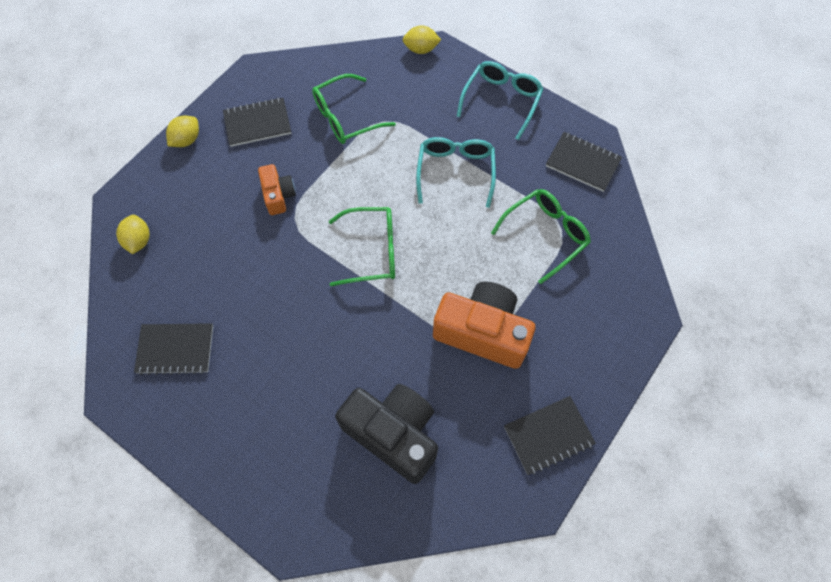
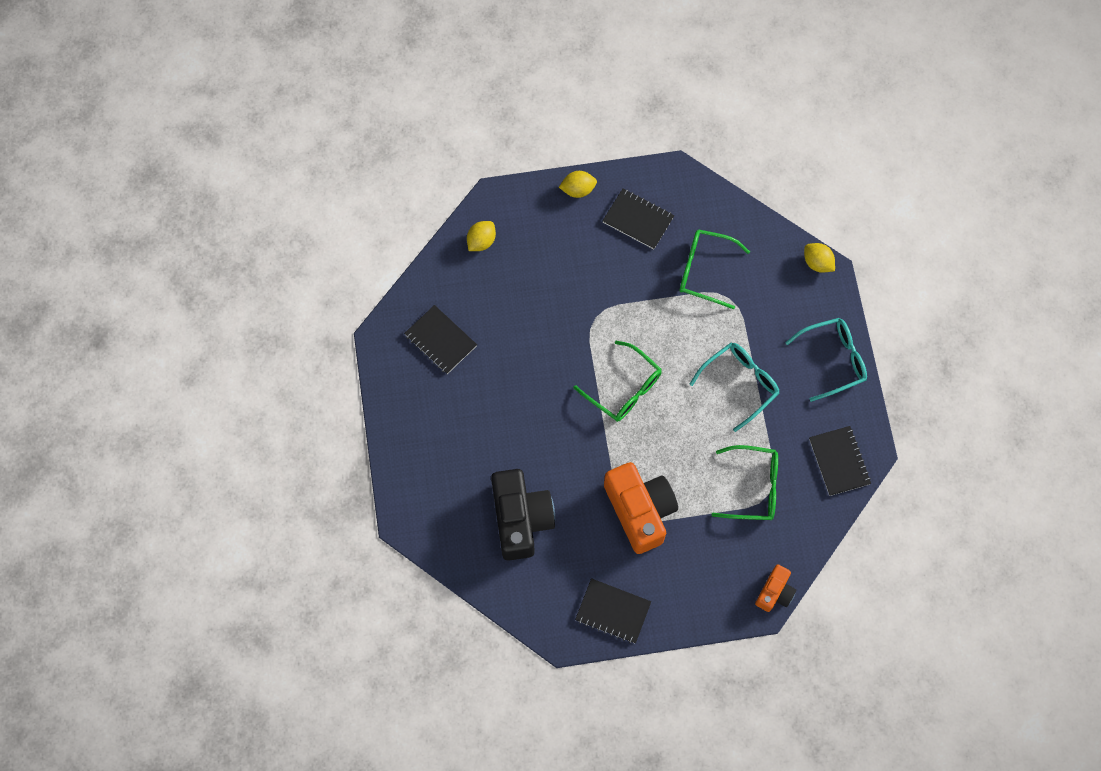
camera: 45 degrees right, 5 degrees up
(278, 195) = (601, 290): orange camera -> orange camera (774, 592)

